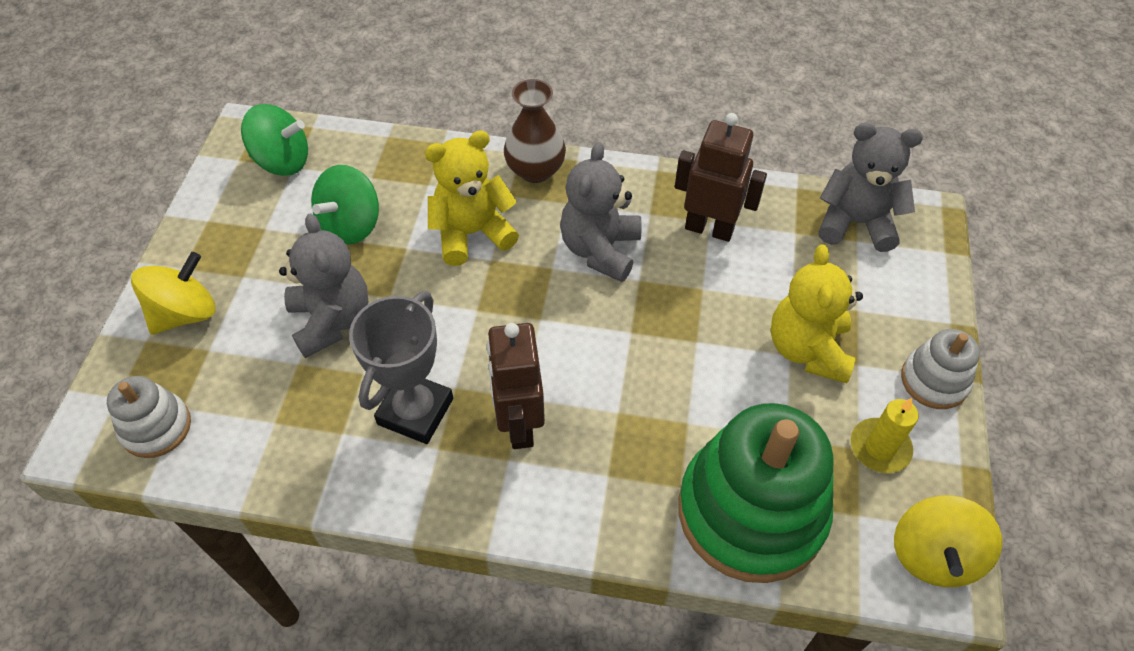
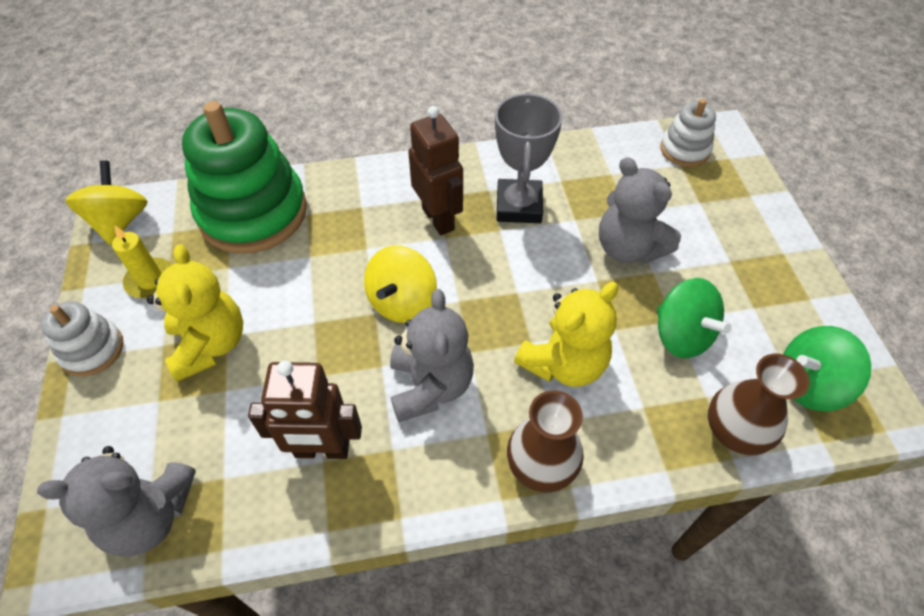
camera: 160 degrees right, 0 degrees up
(185, 313) = (743, 220): yellow spinning top -> yellow spinning top (402, 302)
(351, 225) = (681, 335): green spinning top -> green spinning top turned 135 degrees clockwise
(371, 149) = (735, 431): none -> brown vase

